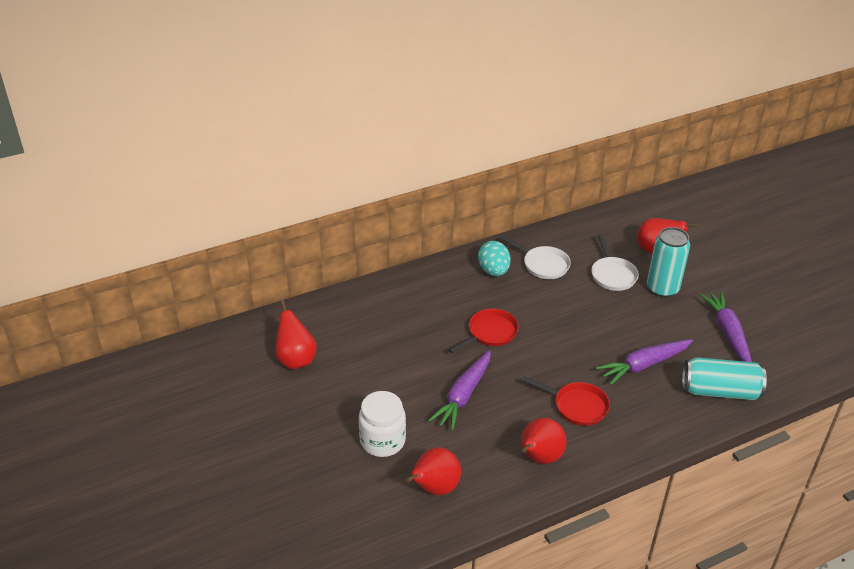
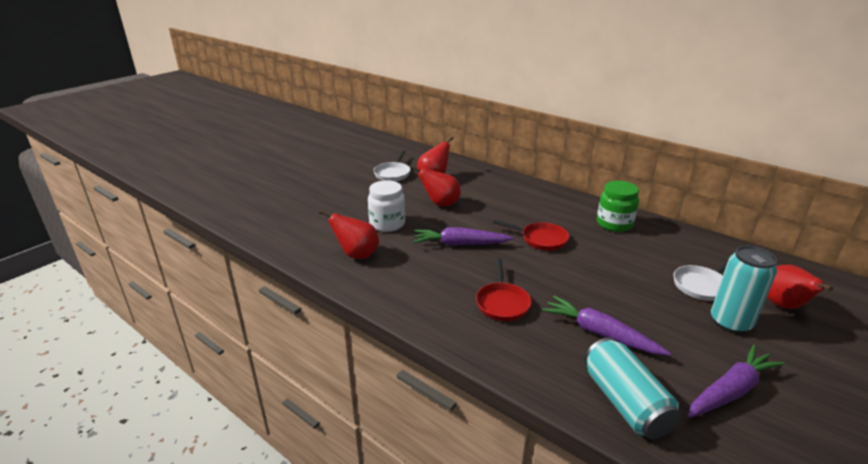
camera: 65 degrees right, 10 degrees down
(493, 271) = (614, 224): turquoise egg -> green jar
(539, 458) = (423, 296): red pear -> red pear (440, 204)
(543, 265) = (657, 245): white pan -> white pan (393, 173)

